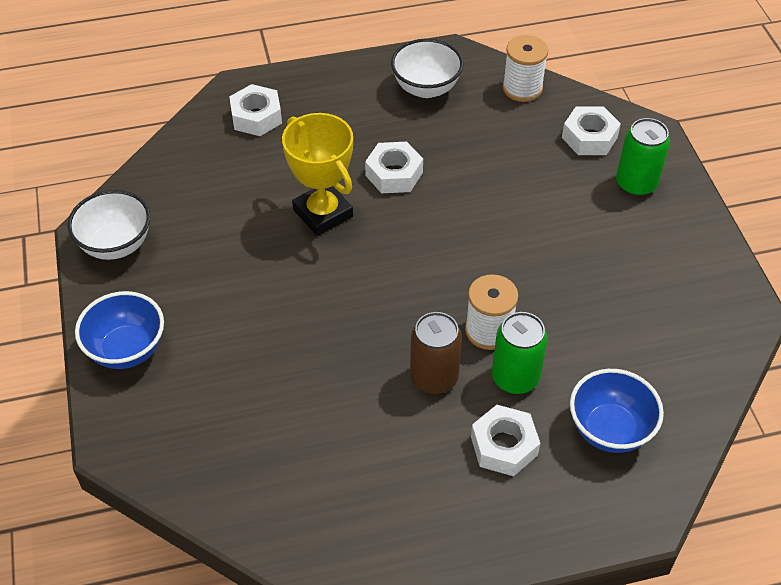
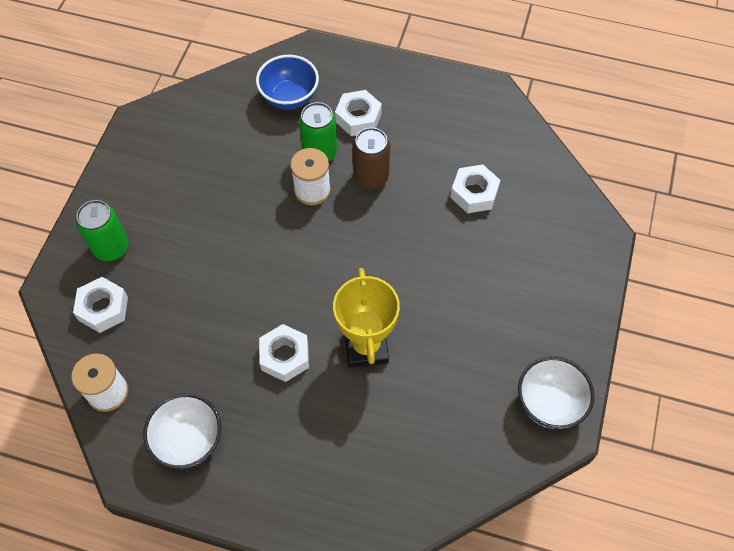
camera: 150 degrees left, 10 degrees up
(127, 349) = (572, 300): blue bowl -> none
(256, 117) = (363, 491): white nut -> white nut (474, 193)

